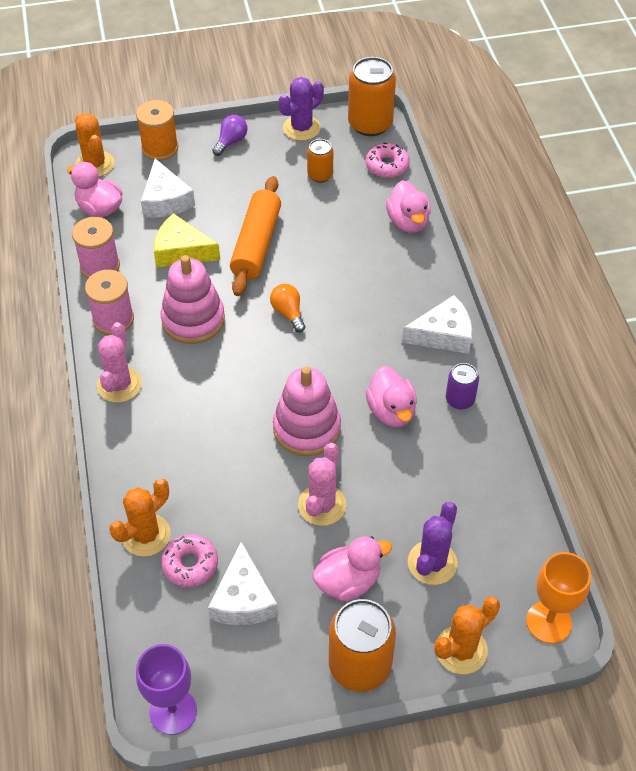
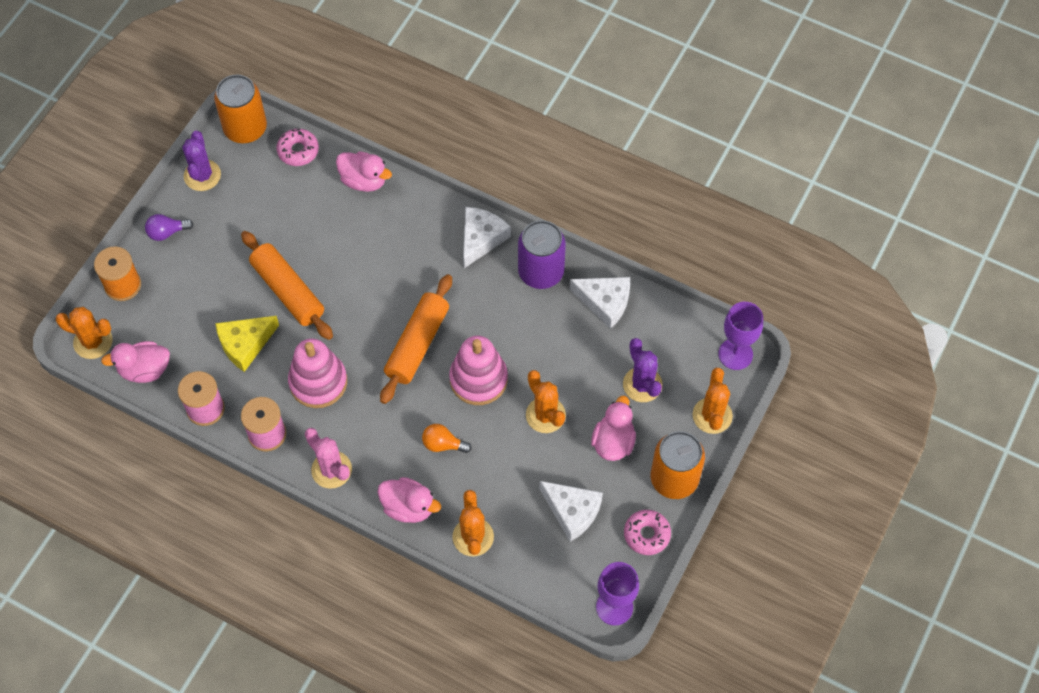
camera: 50 degrees left, 10 degrees up
(165, 200) = (182, 319): white cheese -> white cheese (605, 302)
(190, 564) = (519, 525): pink donut -> pink donut (646, 534)
(231, 142) = (167, 232): purple light bulb -> purple light bulb turned 90 degrees counterclockwise
(288, 313) = (371, 318): orange light bulb -> orange light bulb (443, 444)
(296, 361) = (417, 344): none -> orange rolling pin
(320, 175) = (263, 200): orange can -> none
(322, 505) = (545, 415): pink cactus -> orange cactus
(391, 411) = (512, 319): pink duck -> pink duck (408, 507)
(460, 399) = (541, 272): purple can -> purple can, size x1.83
(548, 622) = (735, 354): orange goblet -> purple goblet

